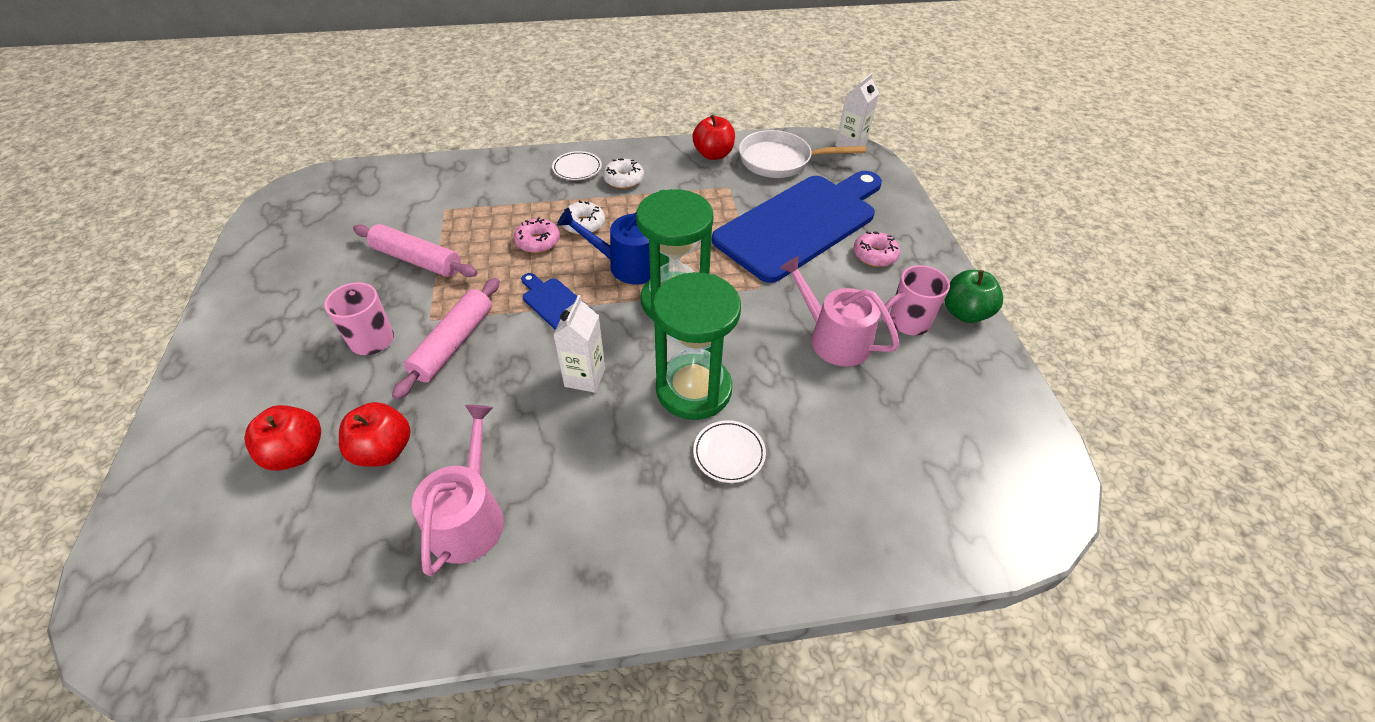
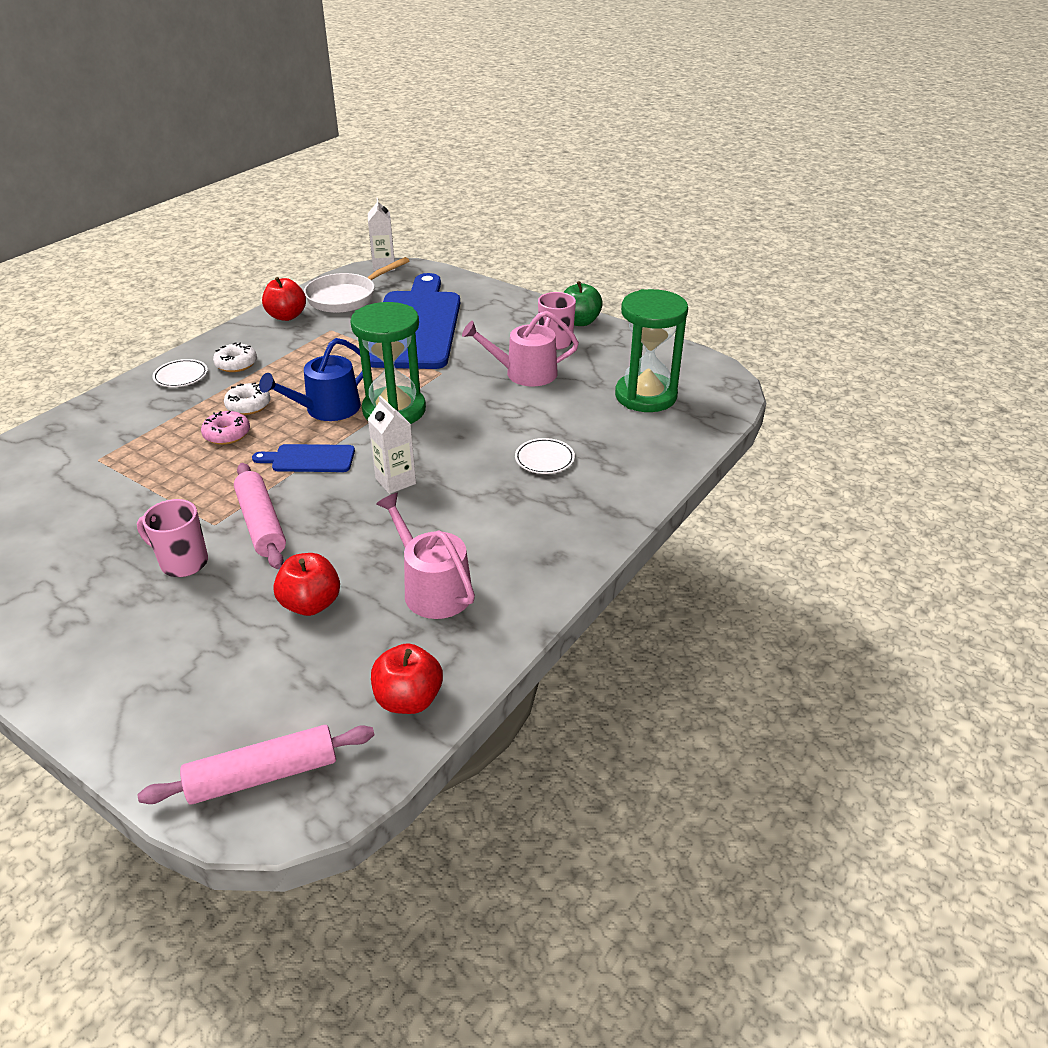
camera: 45 degrees left, 10 degrees down
(296, 453) = (240, 651): red apple -> red apple (408, 699)
(417, 260) = (133, 501): pink rolling pin -> pink rolling pin (263, 775)
(693, 389) = (478, 444): green hourglass -> green hourglass (645, 396)
(874, 255) = (489, 319): pink donut -> none

